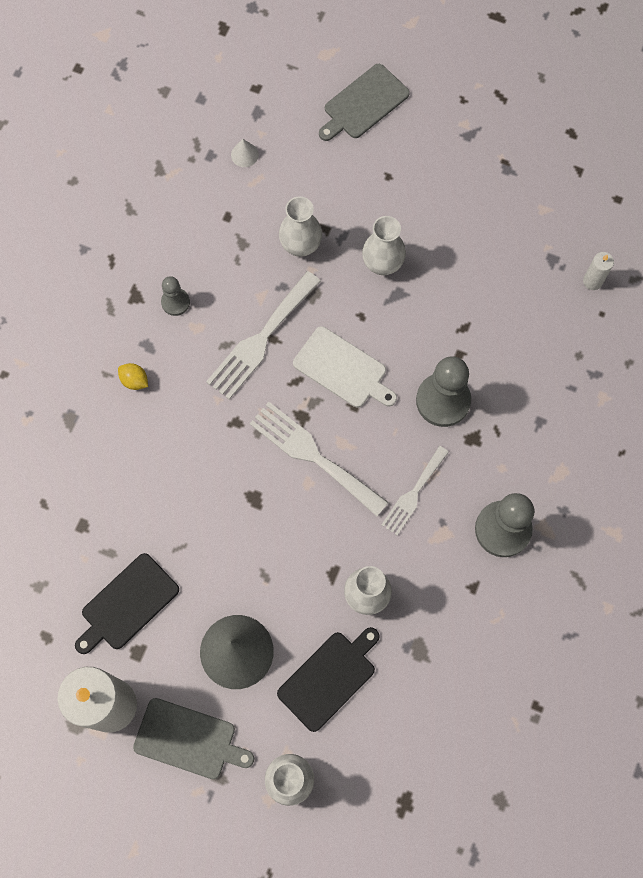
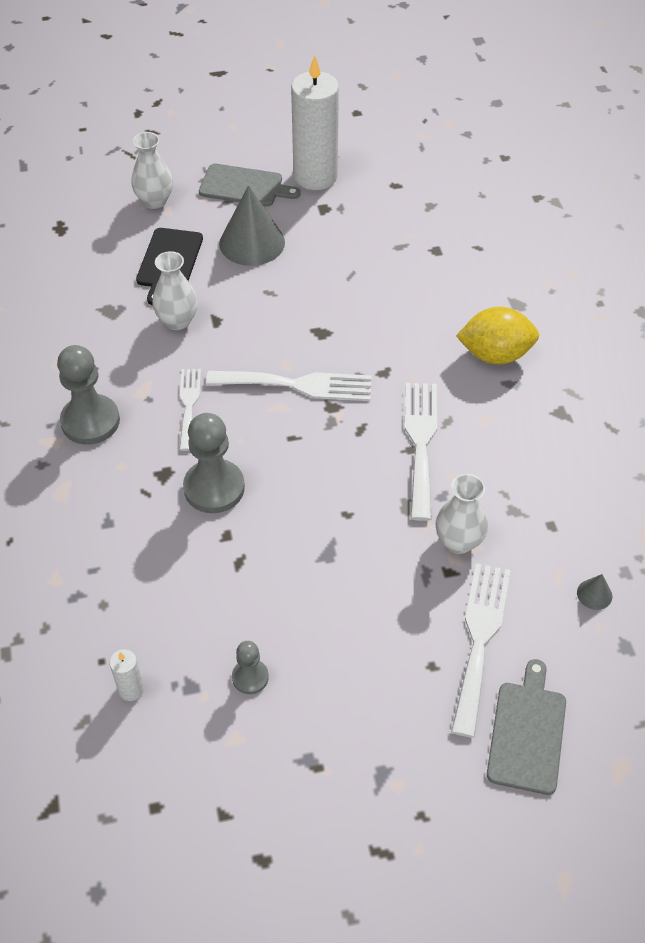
camera: 145 degrees right, 20 degrees down
(127, 604) = (357, 227): black cutting board -> none
(134, 380) = (495, 354): yellow lemon -> yellow lemon, size x2.18
(175, 302) = (522, 428): grey pawn -> grey pawn (250, 677)
(189, 739) = (244, 186): grey cutting board -> grey cutting board turned 150 degrees counterclockwise
(244, 154) = (594, 594): white cone -> grey cone
(343, 369) = (327, 461): white cutting board -> none
(344, 173) = (480, 639): none -> white fork
(382, 264) = (365, 573): white vase -> none

